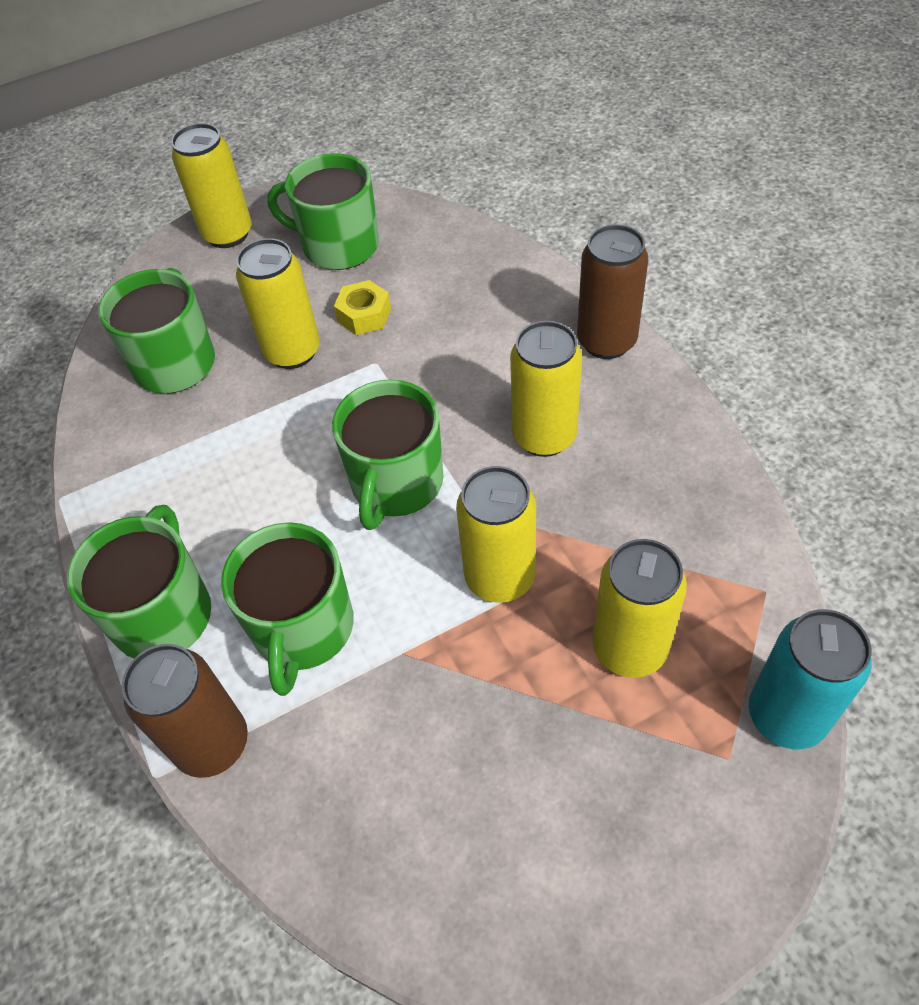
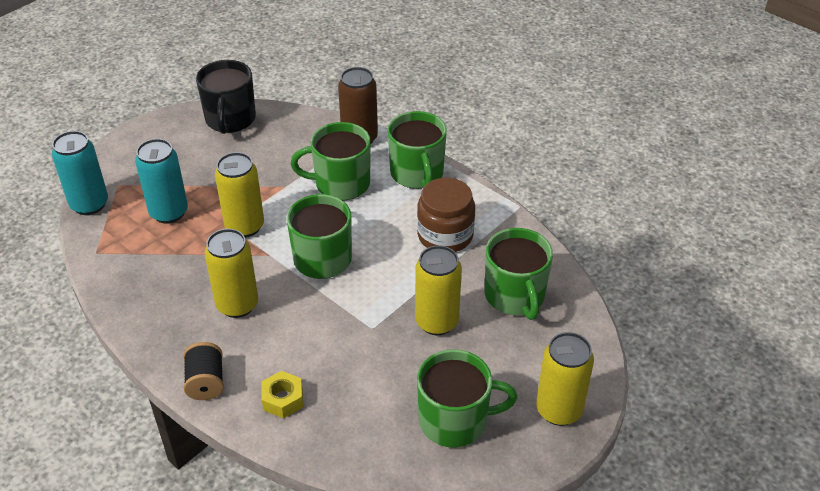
camera: 155 degrees right, 10 degrees down
(200, 475) = (445, 235): none -> brown jar
(303, 629) = (341, 184): green mug -> green mug turned 75 degrees counterclockwise
(364, 315) = (399, 362): yellow nut -> yellow nut (283, 399)
(457, 907) = (230, 119): none -> black mug
(606, 341) = (206, 382): brown can -> black spool
(629, 648) = (169, 212): yellow can -> turquoise can

